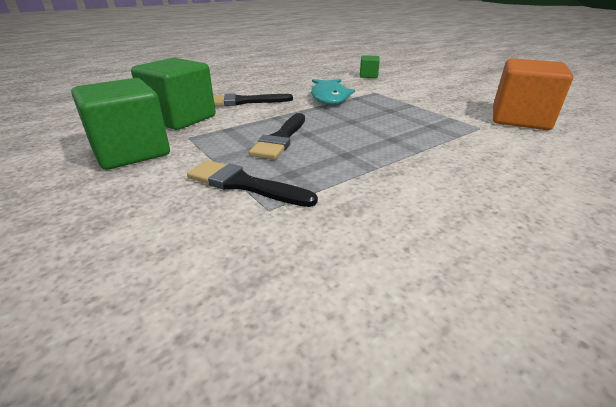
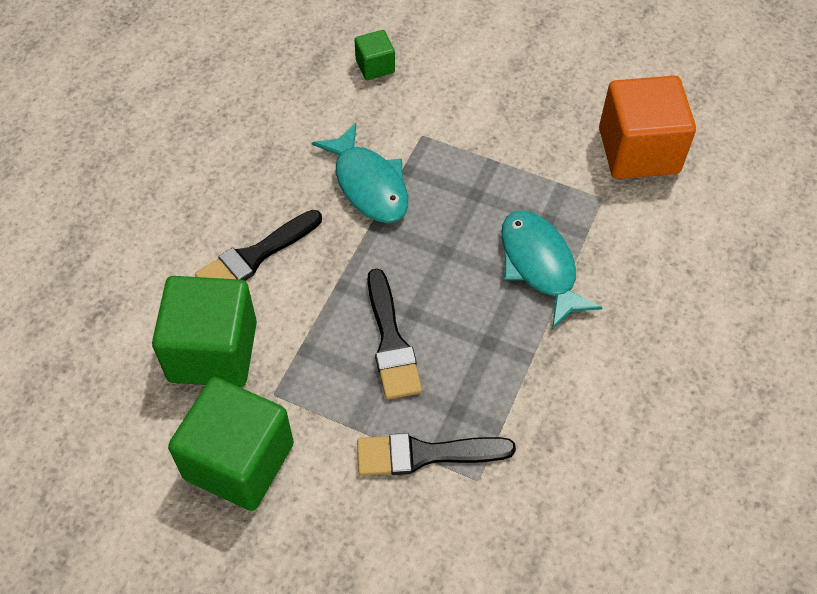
camera: 30 degrees left, 25 degrees up
(412, 138) = (539, 266): none -> turquoise fish

